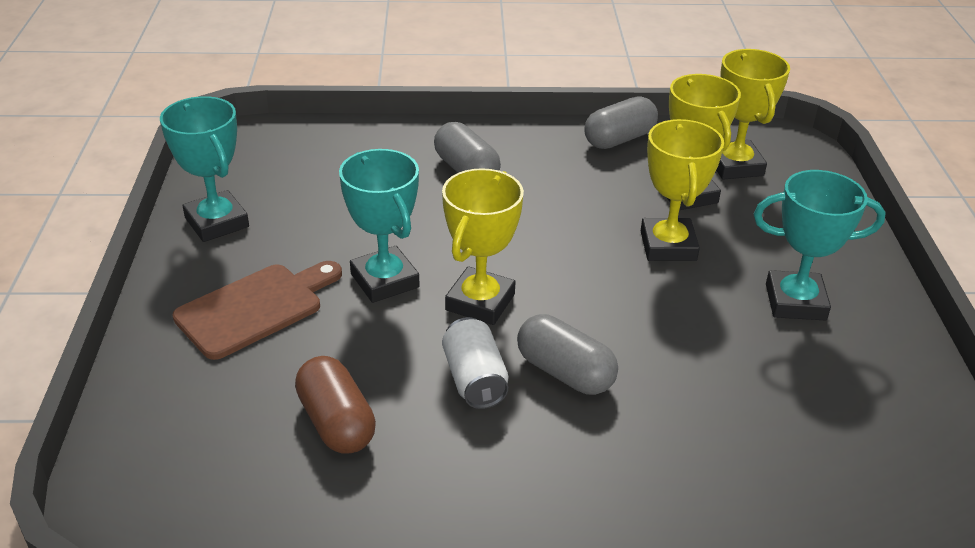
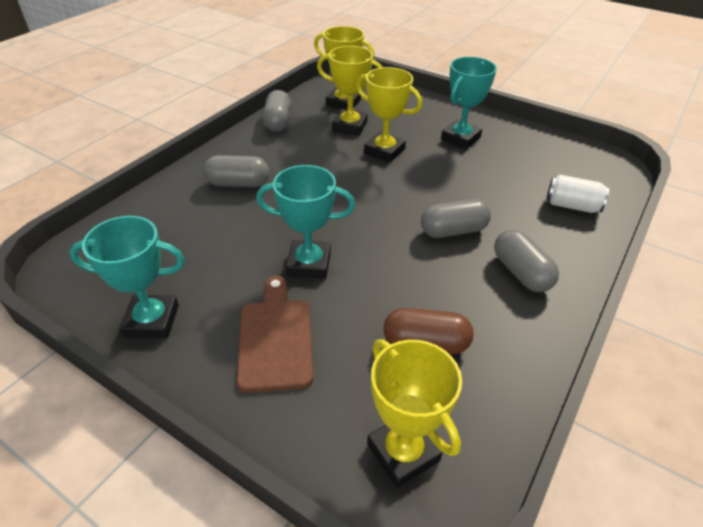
camera: 55 degrees left, 5 degrees up
(474, 379) = (432, 266): white can -> white can (572, 206)
(480, 302) = (367, 234): yellow trophy -> yellow trophy (403, 452)
(543, 467) = (521, 273): none -> grey capsule

